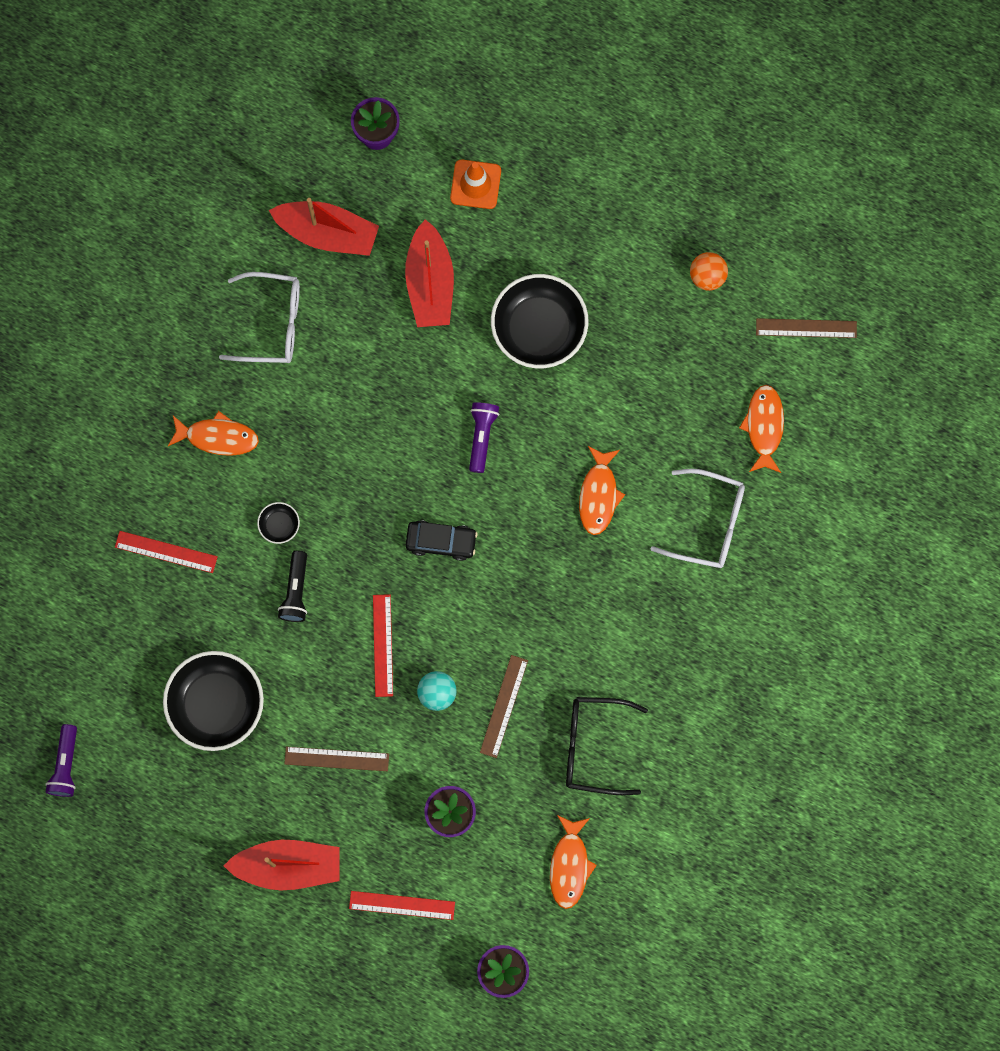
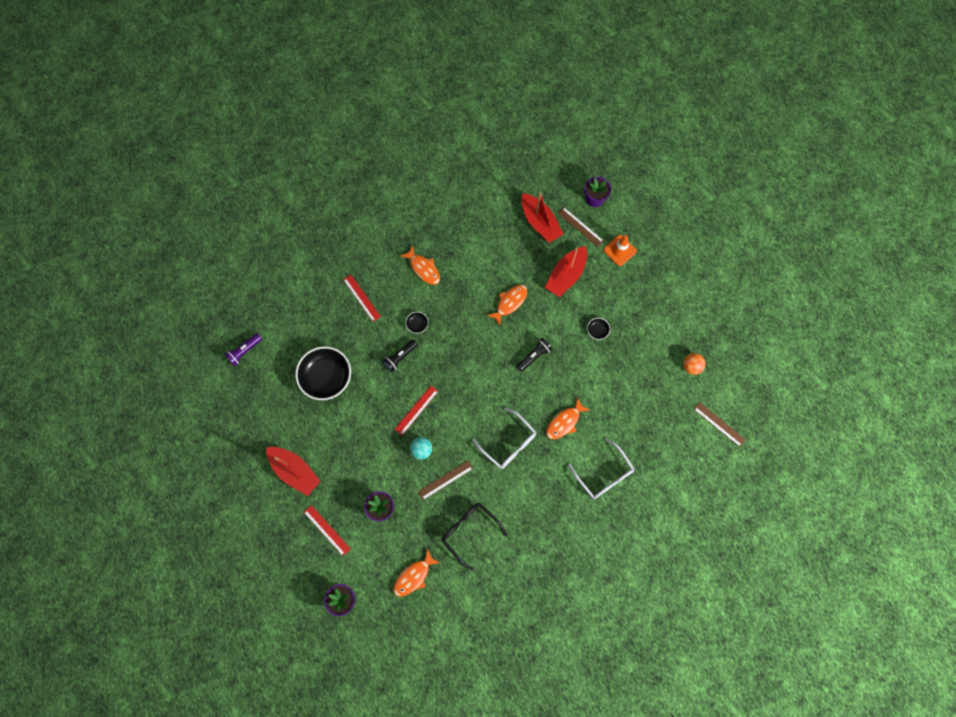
camera: 40 degrees right, 5 degrees down
(272, 323) = (486, 241): white glasses -> white glasses (509, 443)
(336, 758) = (355, 442): brown ruler -> brown ruler (580, 226)
(441, 541) = (479, 386): black car -> none
(481, 437) = (534, 356): purple flashlight -> black flashlight
(539, 329) = (597, 330): black bowl -> black bowl, size x0.43
(764, 427) = (664, 452): orange fish -> orange fish (510, 303)

